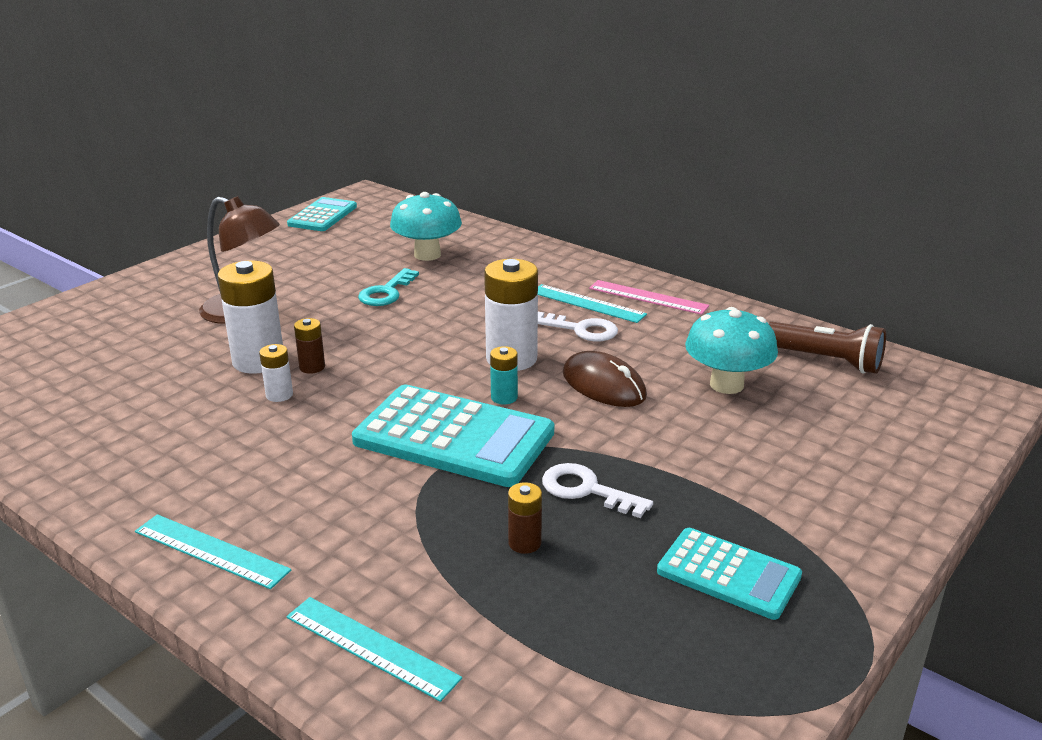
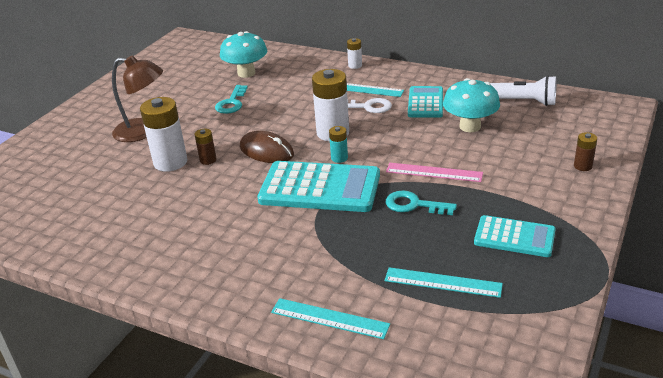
camera: 10 degrees left, 5 degrees up
(211, 551) = (204, 284): turquoise ruler -> turquoise ruler (442, 282)
(279, 395) = (196, 181): white battery -> white battery (355, 65)
(323, 216) = (162, 57): turquoise calculator -> turquoise calculator (425, 103)
(524, 543) = (391, 242): brown battery -> brown battery (583, 166)
(586, 490) = (414, 205): white key -> turquoise key
(603, 385) = (396, 139): brown mouse -> brown mouse (266, 151)
(648, 297) = (400, 79): pink ruler -> pink ruler (434, 172)
(825, 361) = (522, 102): brown flashlight -> white flashlight

